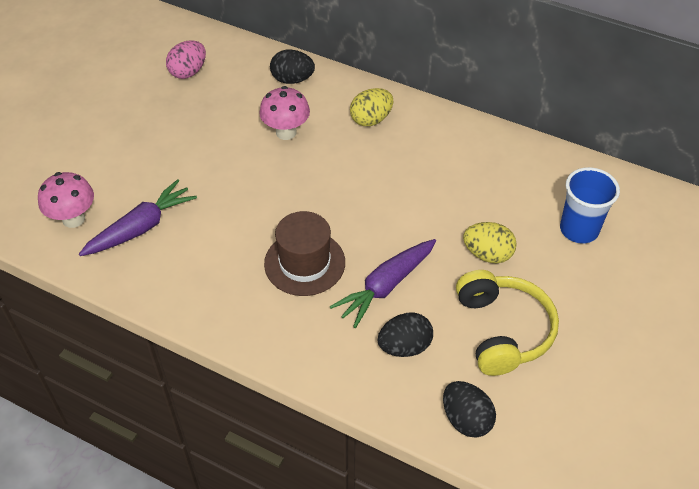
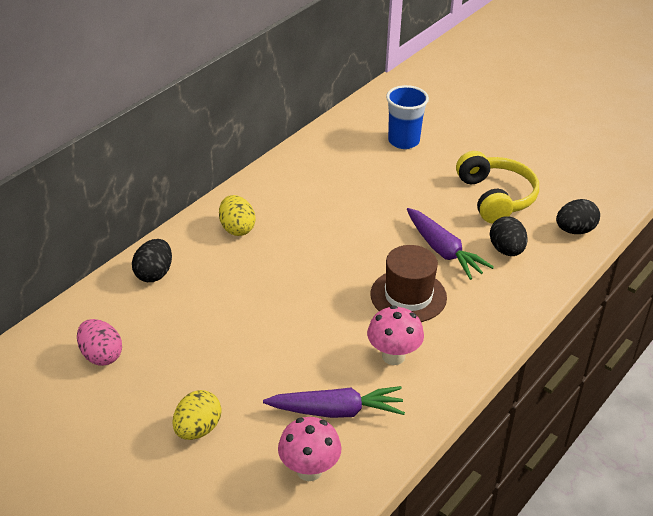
camera: 80 degrees left, 10 degrees down
(141, 227) = (336, 411): purple carrot -> purple carrot turned 120 degrees clockwise
(286, 132) = (233, 288): pink mushroom -> pink mushroom (393, 356)
(487, 254) = (419, 190): yellow egg -> yellow egg (198, 429)
(503, 330) = (496, 197): yellow headphones -> yellow headphones turned 75 degrees clockwise

